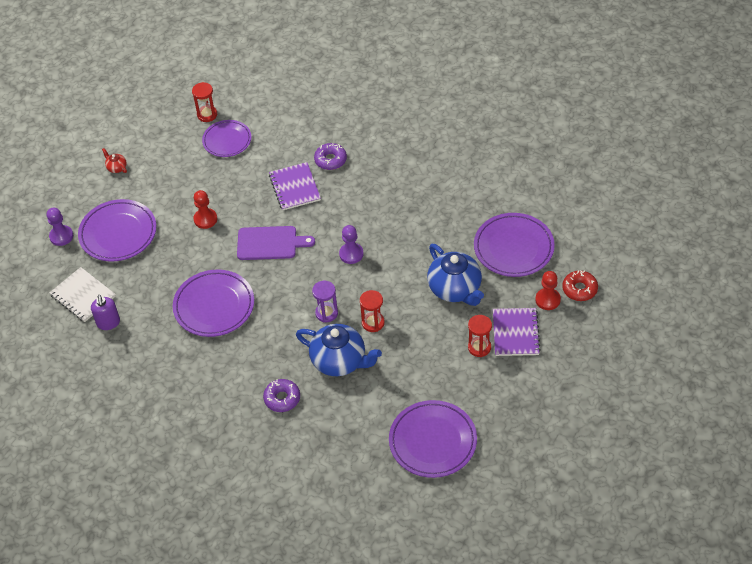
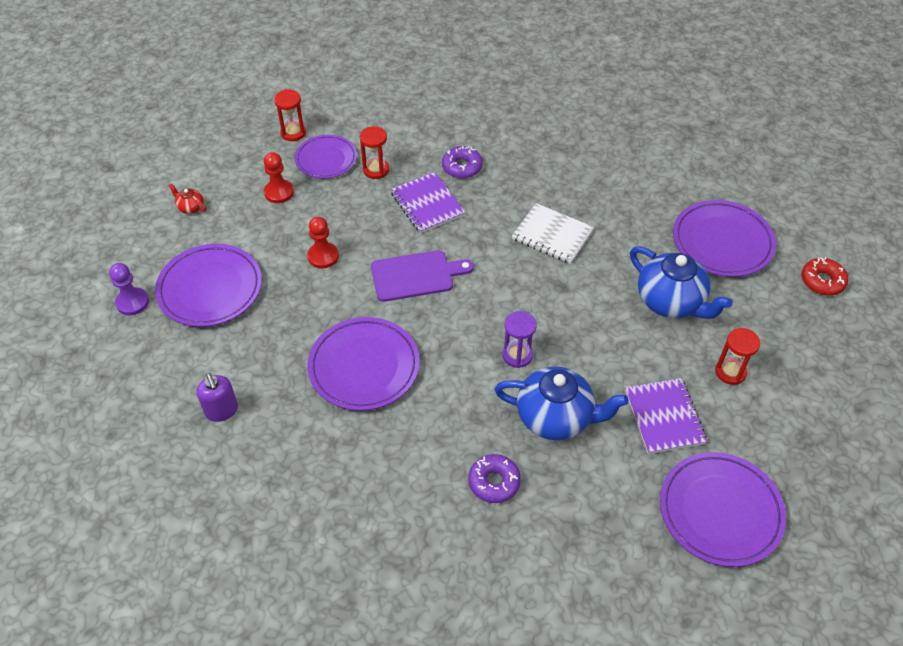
camera: 15 degrees left, 0 degrees up
(83, 296) = (178, 378): white notebook -> white notebook (552, 235)
(351, 254) = (524, 275): purple pawn -> none
(373, 323) = (582, 359): red hourglass -> red hourglass (376, 170)
(515, 333) = (768, 347): purple notebook -> purple notebook (664, 417)
(547, 300) = (789, 299): red pawn -> red pawn (279, 192)

